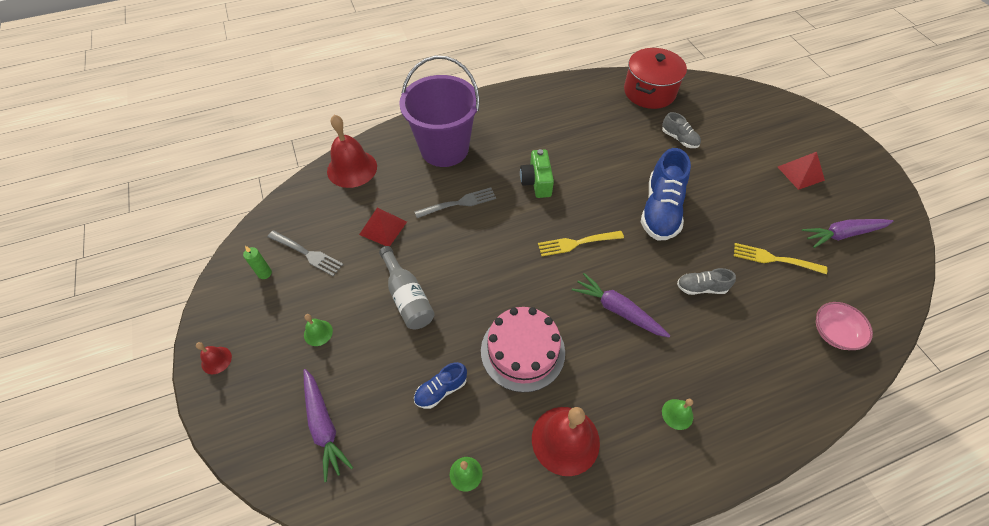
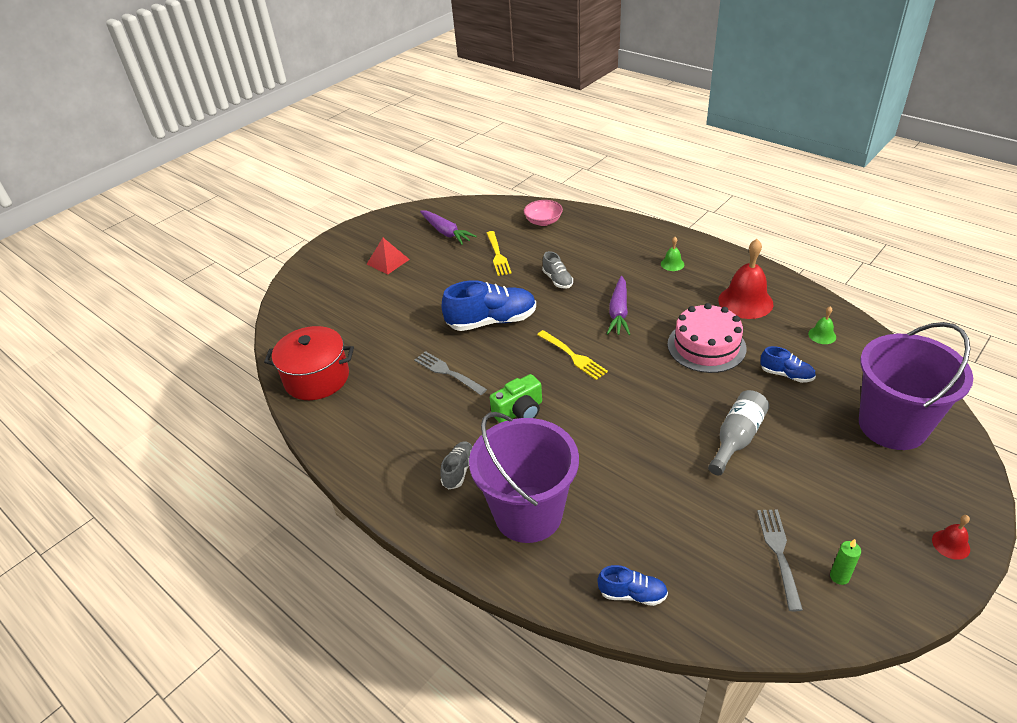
camera: 115 degrees left, 15 degrees down
(318, 333) = (837, 482): green bell -> none
(324, 426) = (892, 426): purple carrot -> purple bucket
(352, 168) = (632, 594): red bell -> blue shoe
(383, 228) = (684, 504): red pyramid -> none
(458, 203) = (598, 458): grey fork -> grey fork (448, 372)
(679, 139) = (385, 336): grey shoe -> grey shoe (459, 471)

